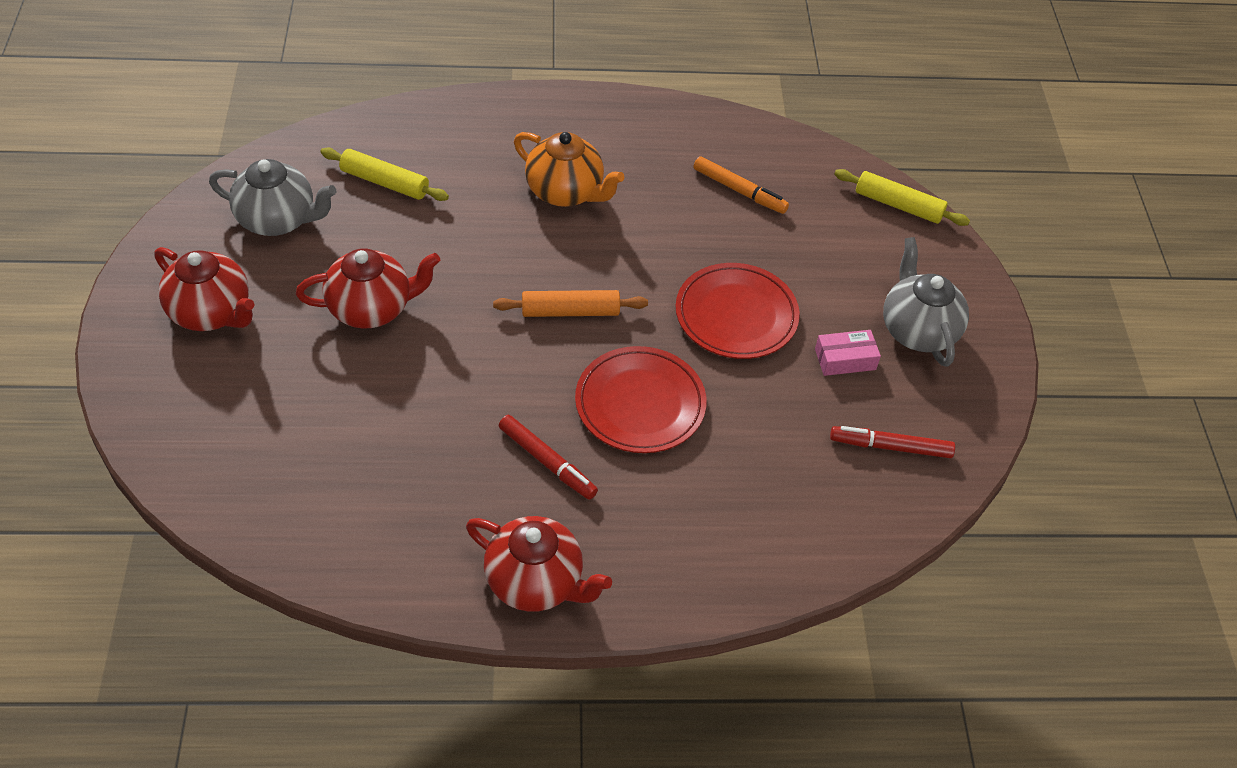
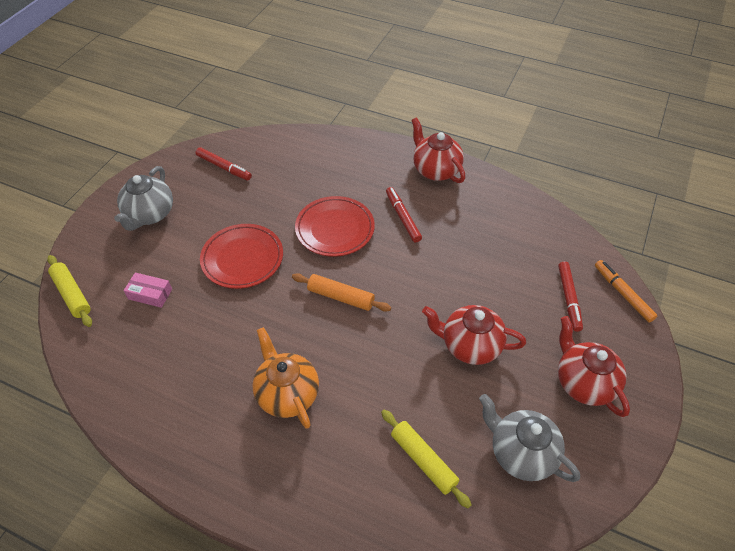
camera: 150 degrees left, 0 degrees up
(245, 417) = (568, 299): none -> red marker
(739, 191) = (163, 346): orange marker -> orange marker (622, 293)
(845, 359) = (204, 214): pink box -> pink box (150, 294)

